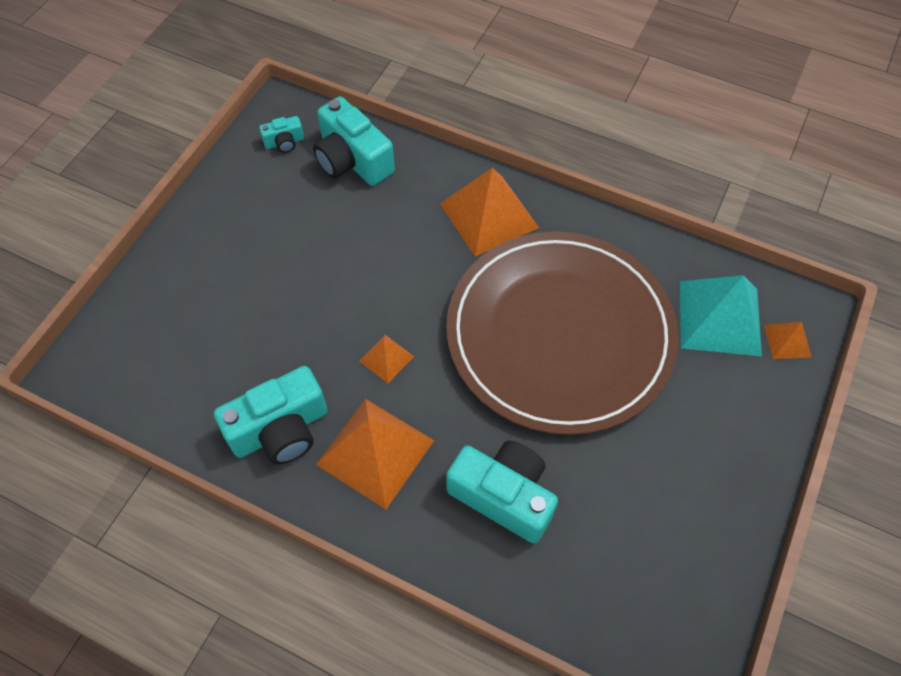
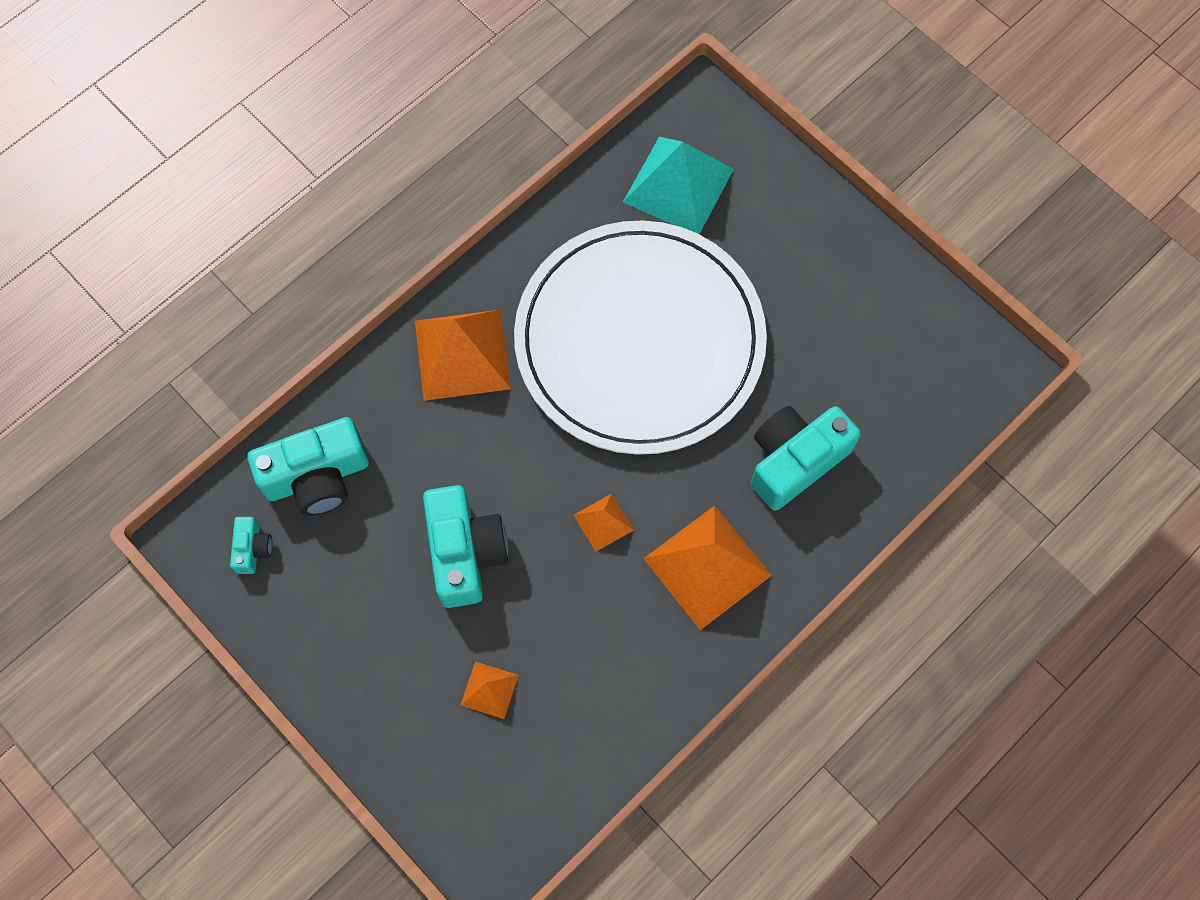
camera: 70 degrees left, 10 degrees up
(280, 429) = (648, 655): turquoise camera -> turquoise camera (465, 552)
(560, 334) = (639, 340): brown plate -> white plate
(787, 341) = (726, 138): orange pyramid -> orange pyramid (489, 690)

